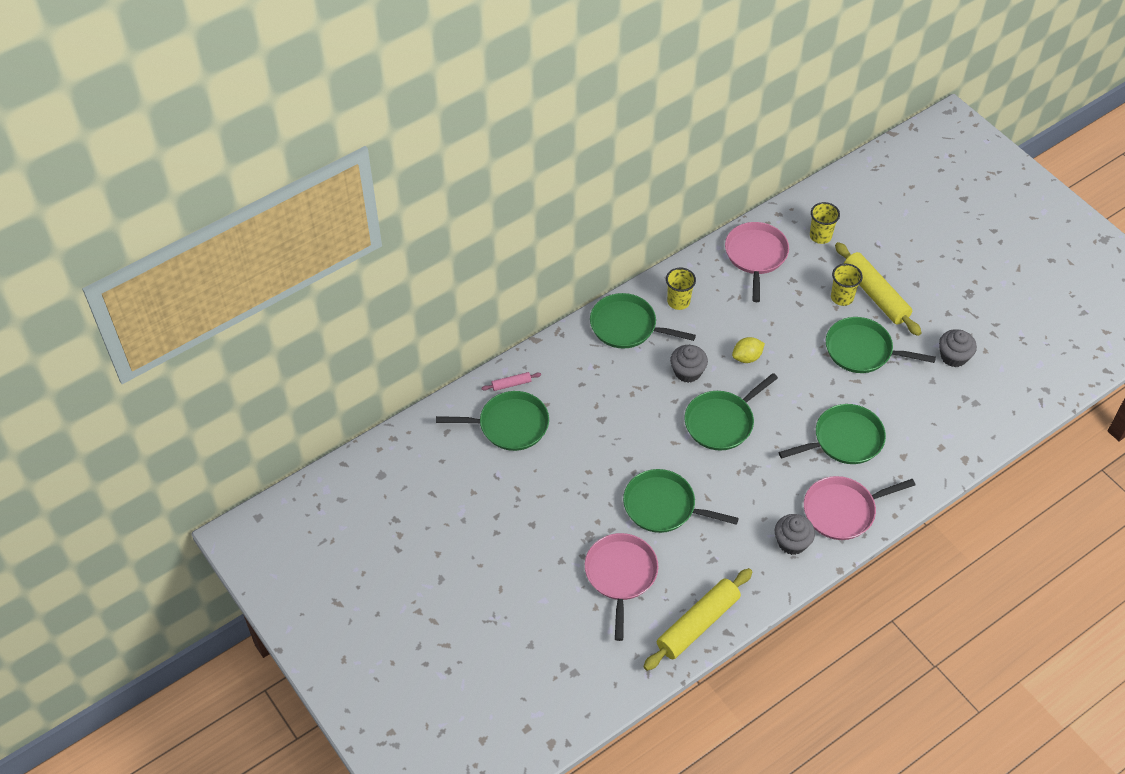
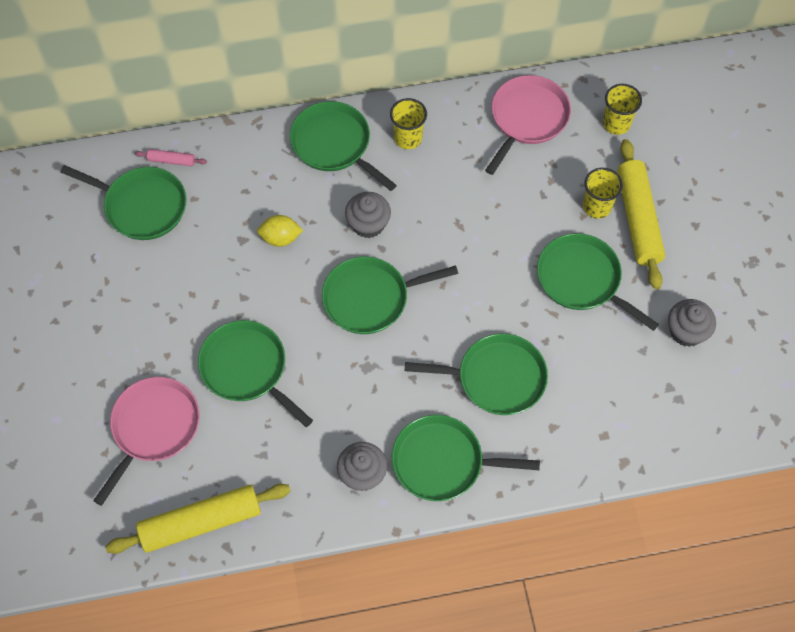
camera: 25 degrees right, 10 degrees up
(747, 357) = (444, 234): yellow lemon -> yellow lemon (280, 238)
(842, 511) = (442, 462): pink pan -> green pan

